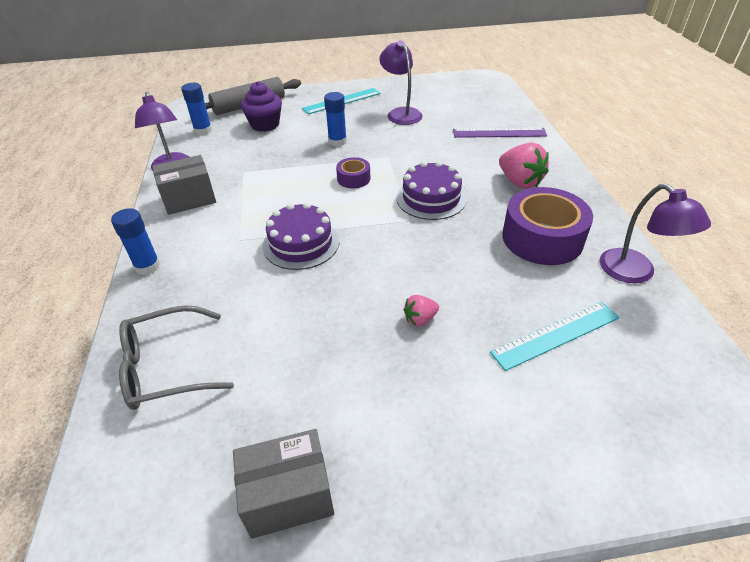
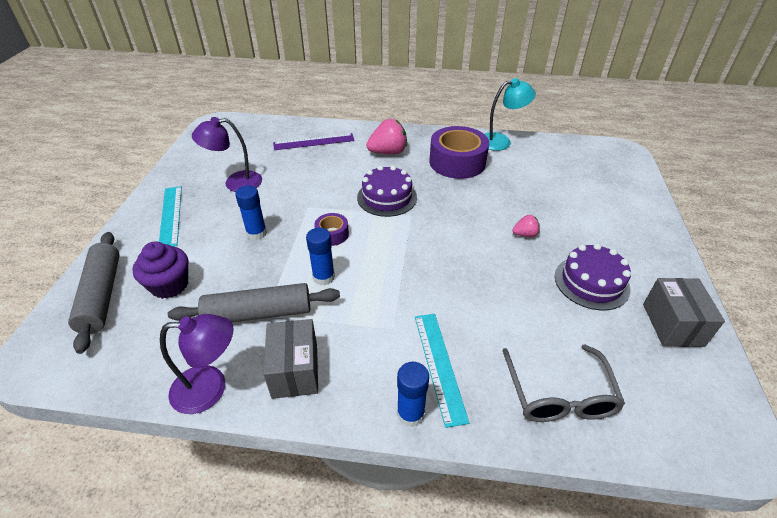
camera: 75 degrees left, 0 degrees up
(203, 130) = (130, 349): blue glue stick -> blue glue stick (323, 277)
(244, 168) = (258, 313): none -> grey rolling pin
(301, 243) = (417, 284): purple cake -> purple cake (591, 282)
(420, 319) = (525, 234): pink strawberry -> pink strawberry turned 90 degrees counterclockwise
(499, 133) = (314, 142): purple ruler -> purple ruler turned 60 degrees clockwise
(555, 335) = (547, 184): turquoise ruler -> turquoise ruler (439, 365)
(635, 273) = (501, 141): purple lamp -> turquoise lamp

